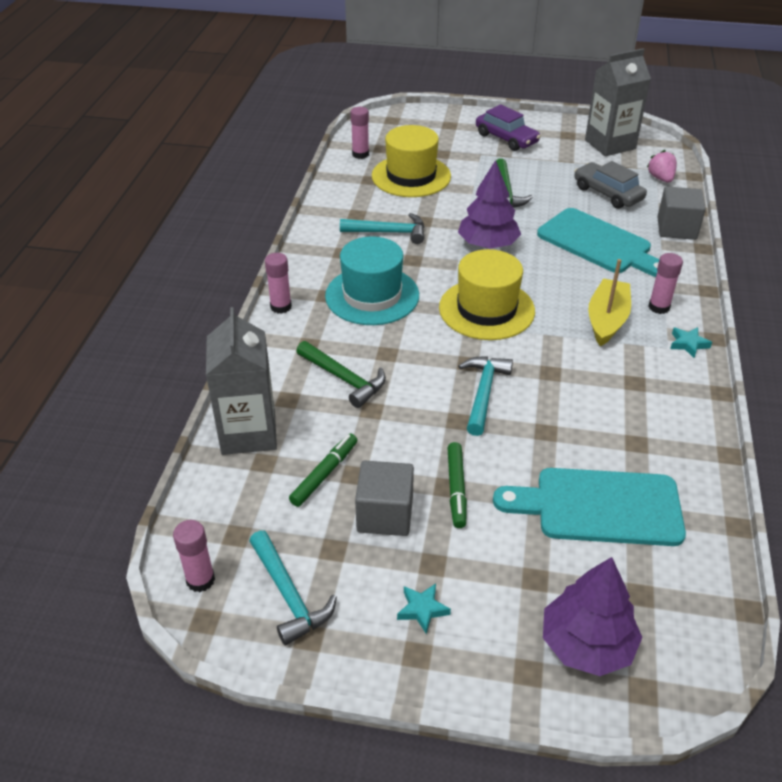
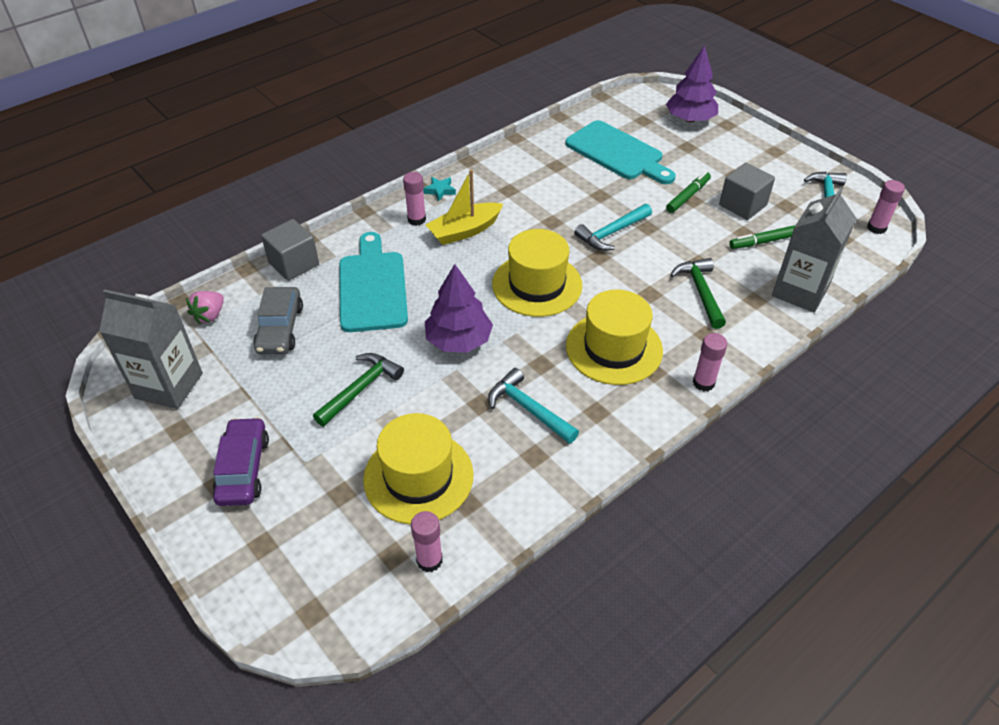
camera: 140 degrees left, 5 degrees up
(372, 295) = (614, 348): turquoise hat -> yellow hat
(422, 609) = (758, 162): turquoise star -> none

